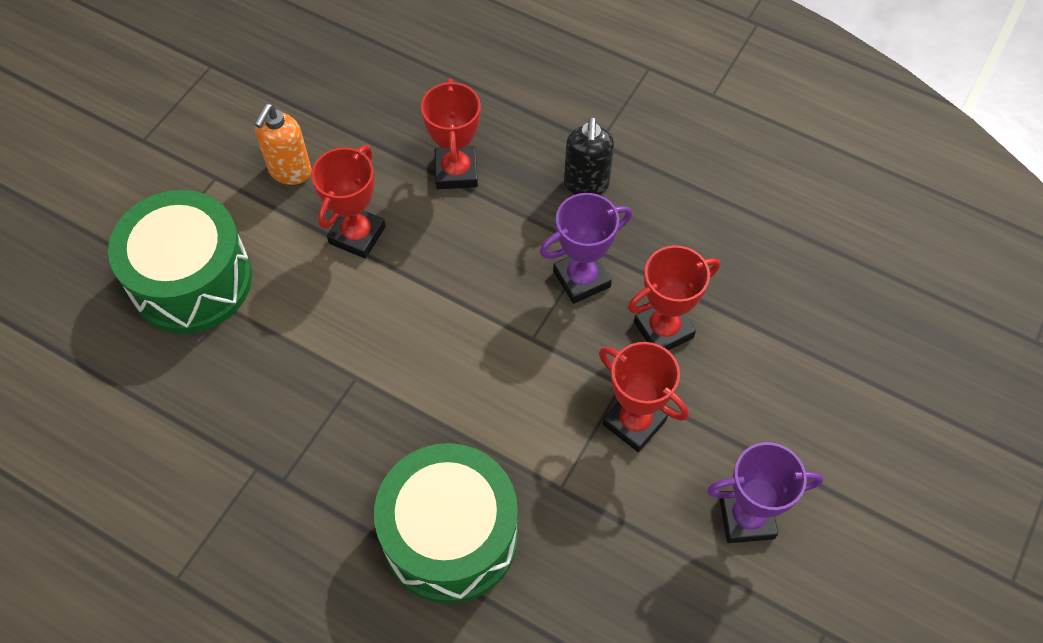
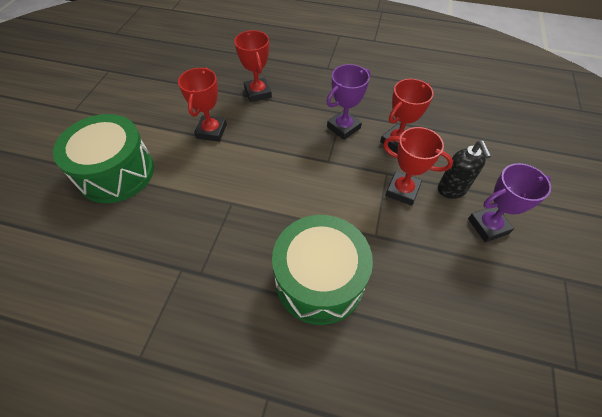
camera: 15 degrees left, 5 degrees down
(290, 171) = (164, 109): orange soap dispenser -> none
(586, 184) = (328, 86): black soap dispenser -> black soap dispenser (451, 190)

